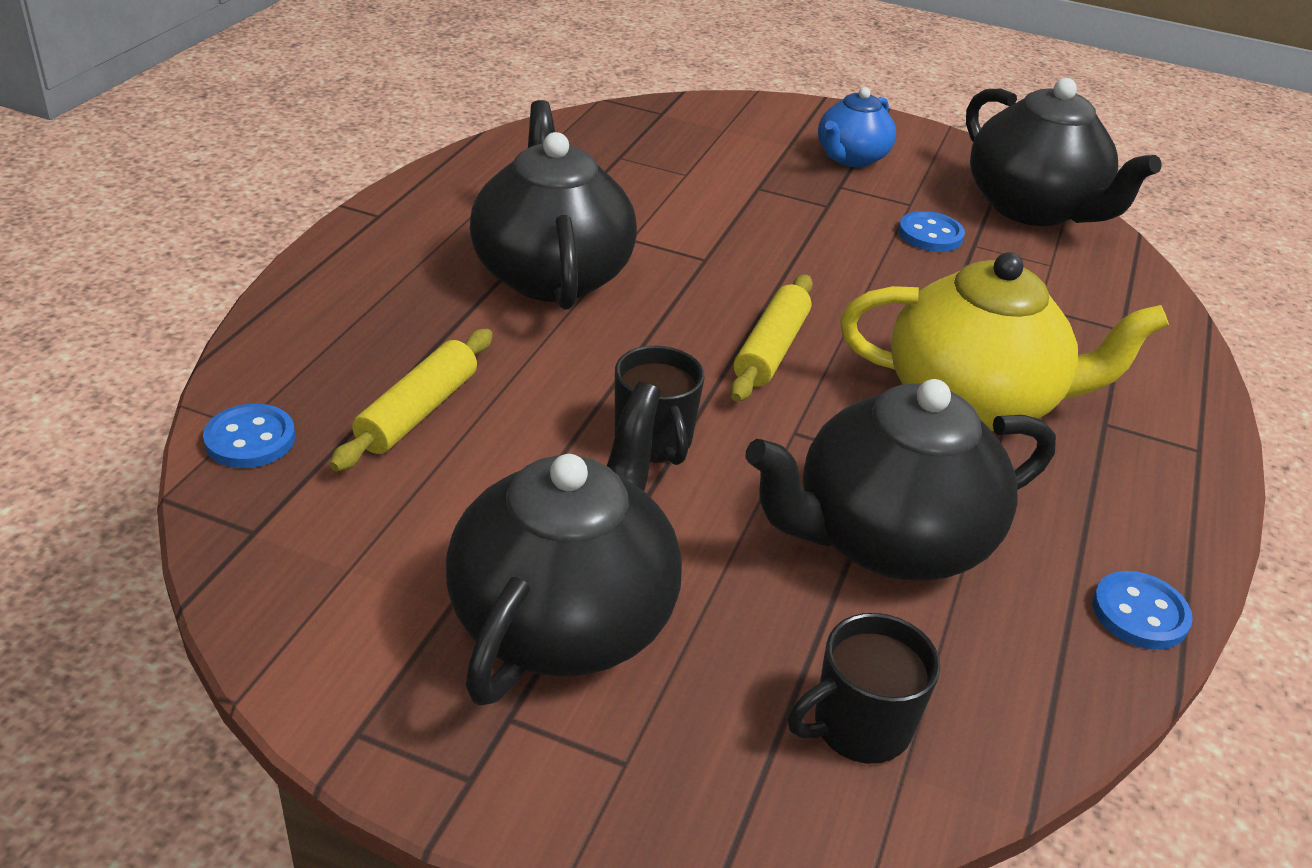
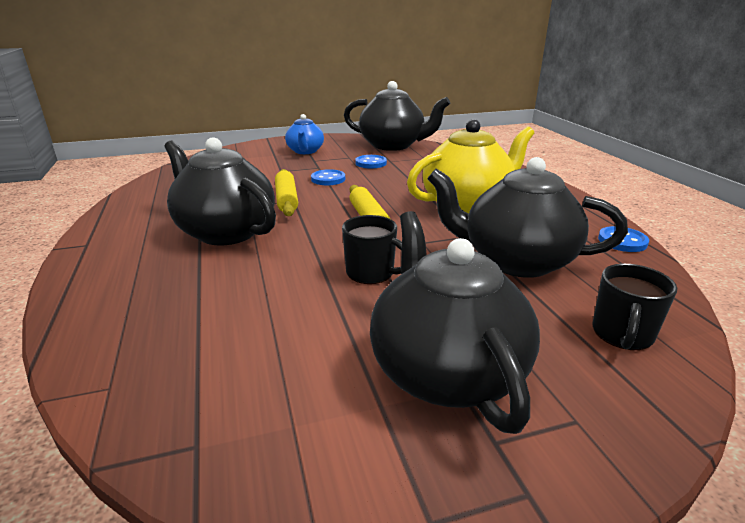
camera: 35 degrees left, 10 degrees down
(250, 439) = (127, 392): blue button -> blue button (328, 179)
(418, 412) = (229, 320): yellow rolling pin -> yellow rolling pin (287, 199)
(888, 540) = (516, 261): black teapot -> black teapot turned 75 degrees clockwise

